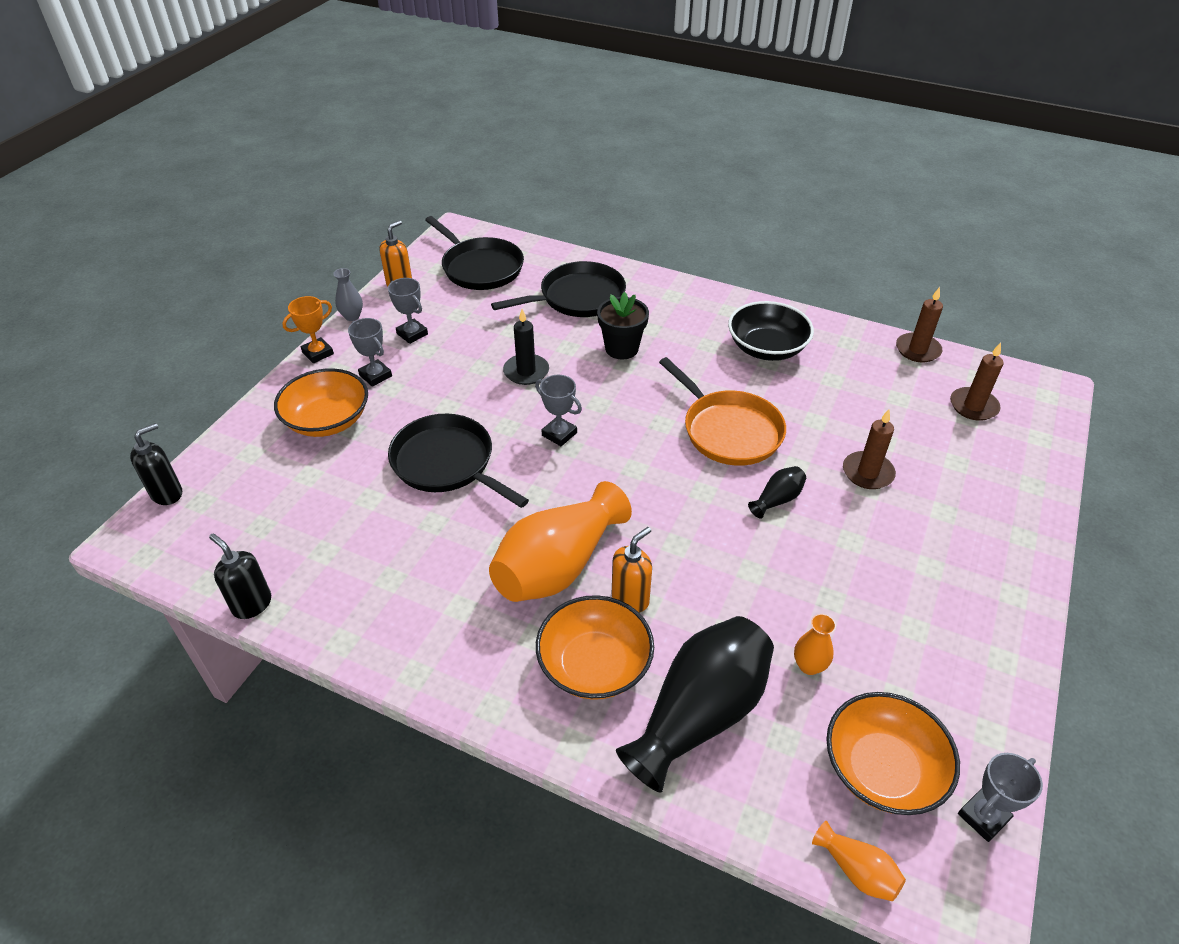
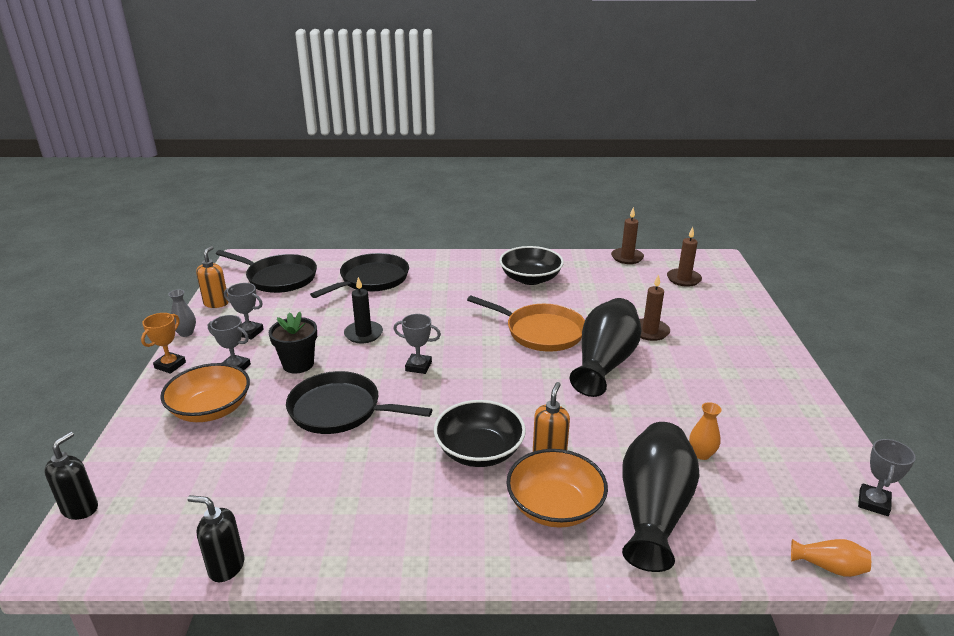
camera: 25 degrees left, 15 degrees down
(558, 566) = (479, 451): orange vase -> black bowl
(621, 348) = (427, 302): black flower pot -> black flower pot (298, 364)
(777, 499) = (604, 363): black vase -> black vase, size x2.30
(882, 769) = (794, 498): orange bowl -> none

